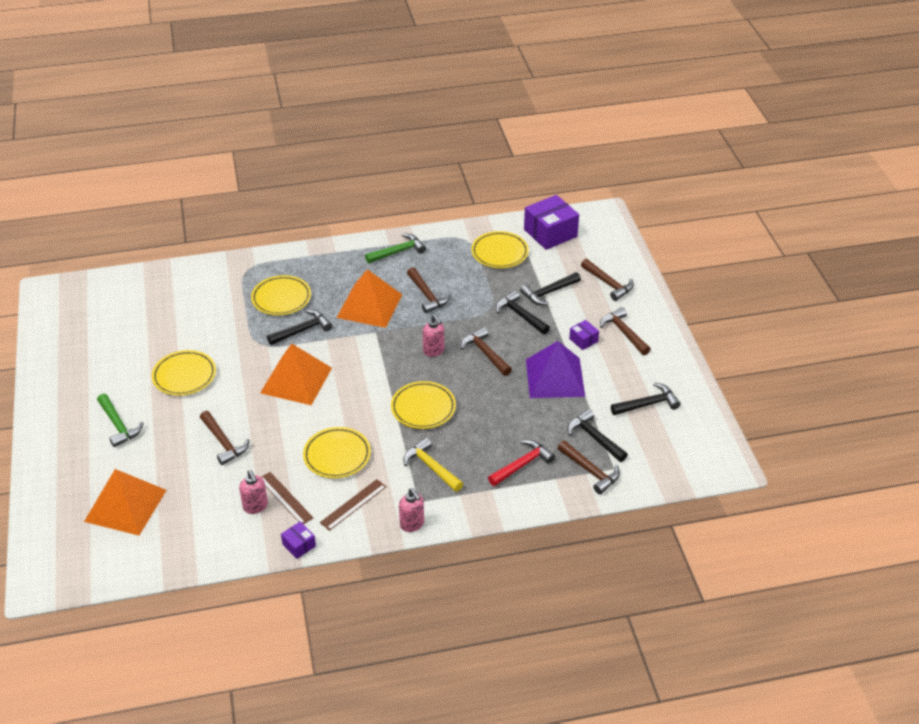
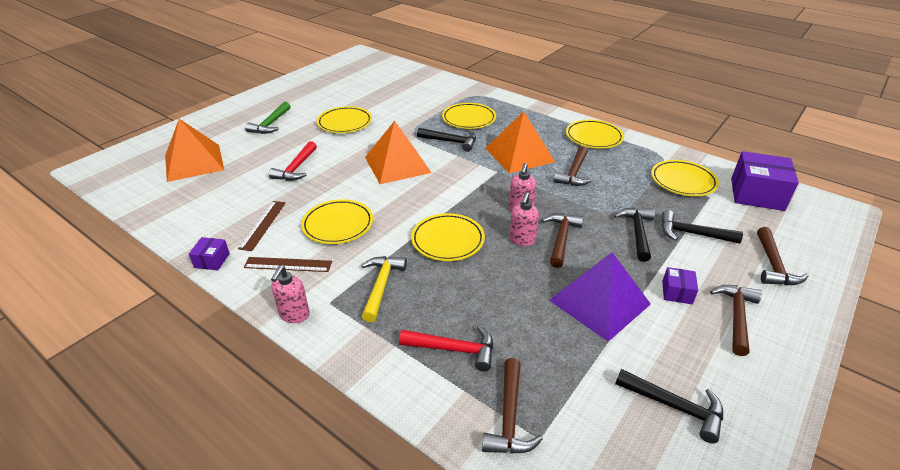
camera: 50 degrees right, 5 degrees down
(223, 443) = (296, 168): brown hammer -> red hammer
(255, 506) = (240, 215): pink soap dispenser -> pink soap dispenser (522, 240)
(398, 252) = (593, 137): green hammer -> yellow plate
(594, 437) = (562, 388): black hammer -> none

